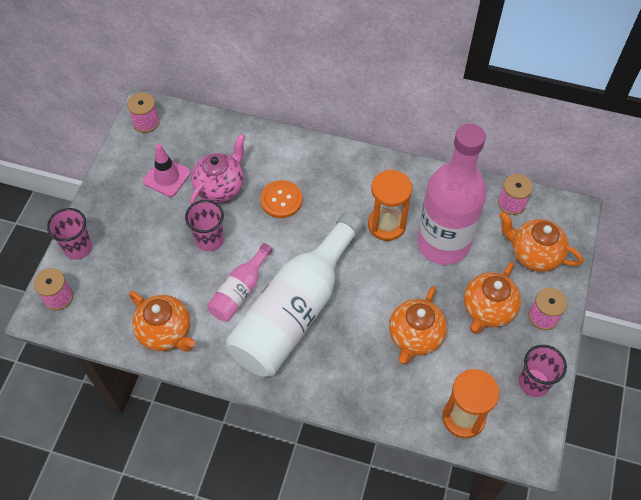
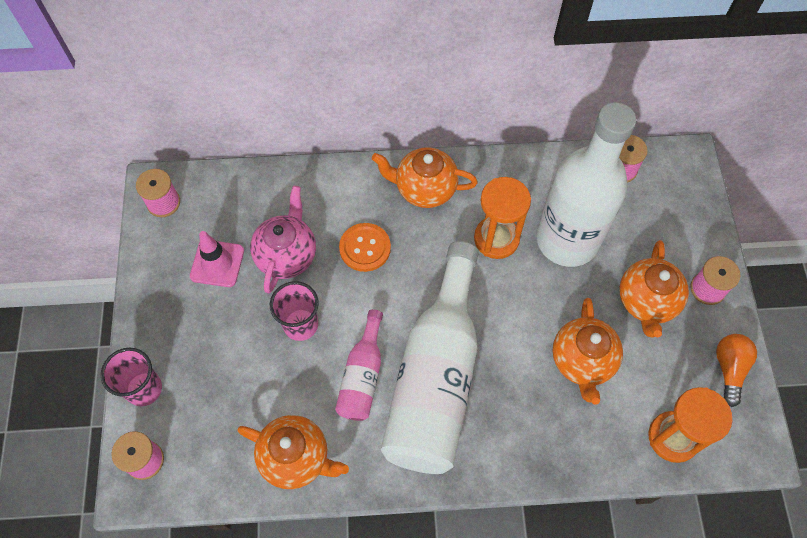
camera: 20 degrees left, 5 degrees up
(443, 243) = (567, 240): pink bottle -> white bottle
(533, 254) = (668, 220): orange teapot -> orange teapot (424, 189)
(533, 383) = (729, 369): pink cup -> orange light bulb

